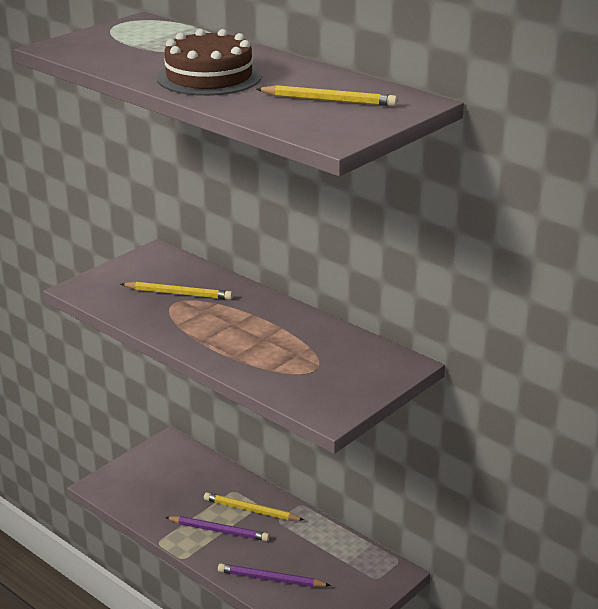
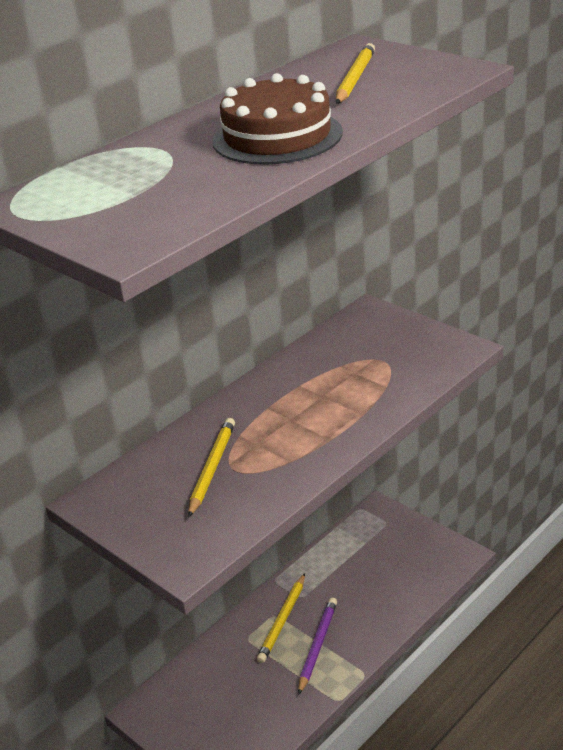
camera: 85 degrees left, 5 degrees up
(271, 579) = (393, 598): purple pencil -> none

